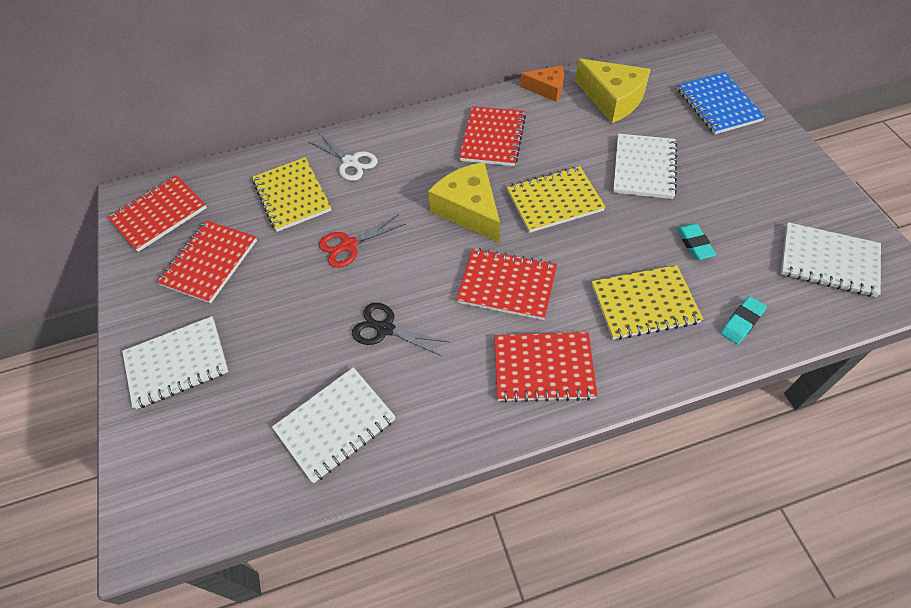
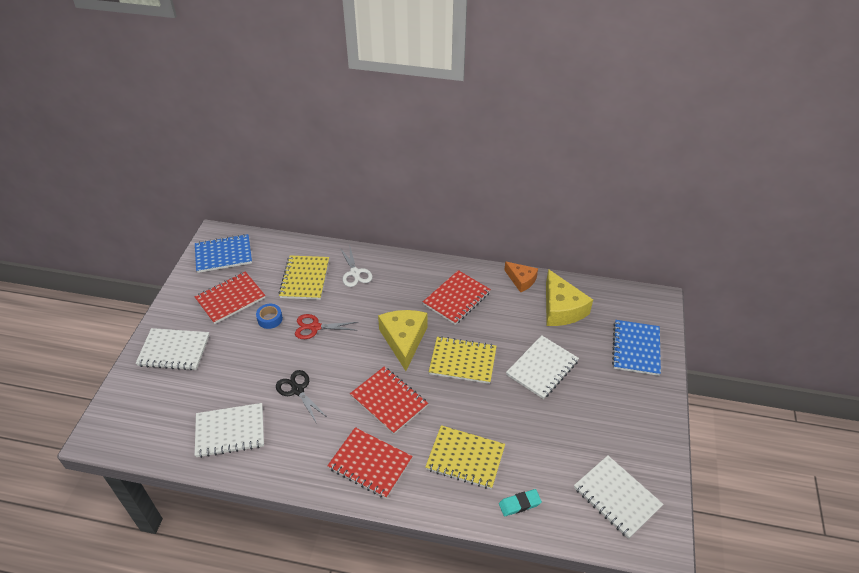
camera: 25 degrees right, 10 degrees down
(159, 215) = (223, 255): red notebook -> blue notebook
(282, 262) = (270, 319): none -> blue tape
(694, 243) = (532, 437): turquoise eraser -> none

